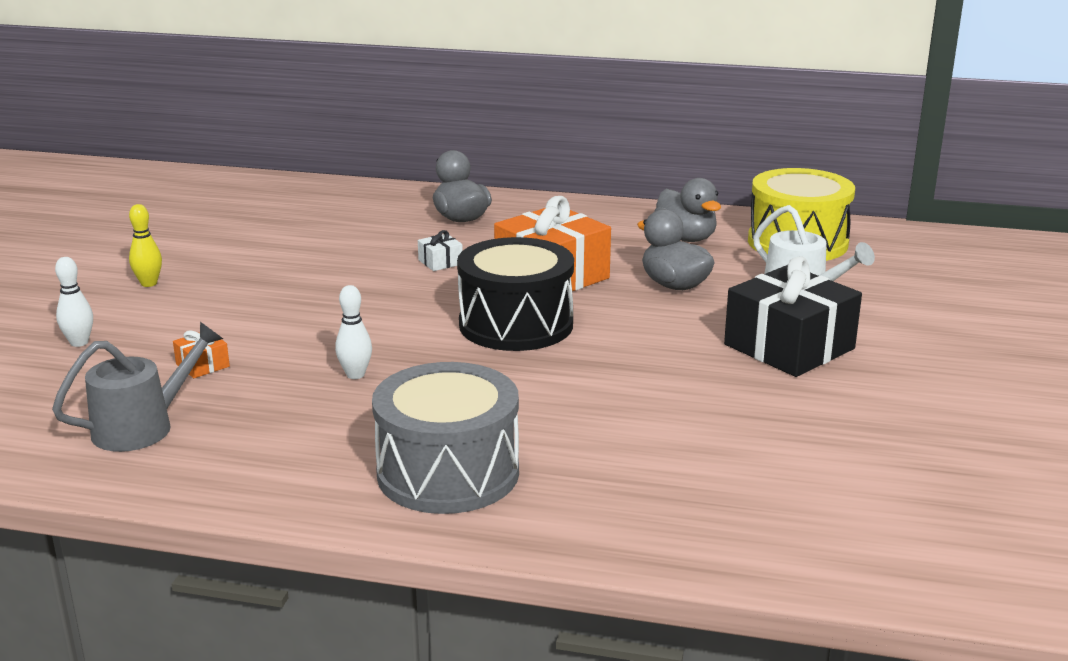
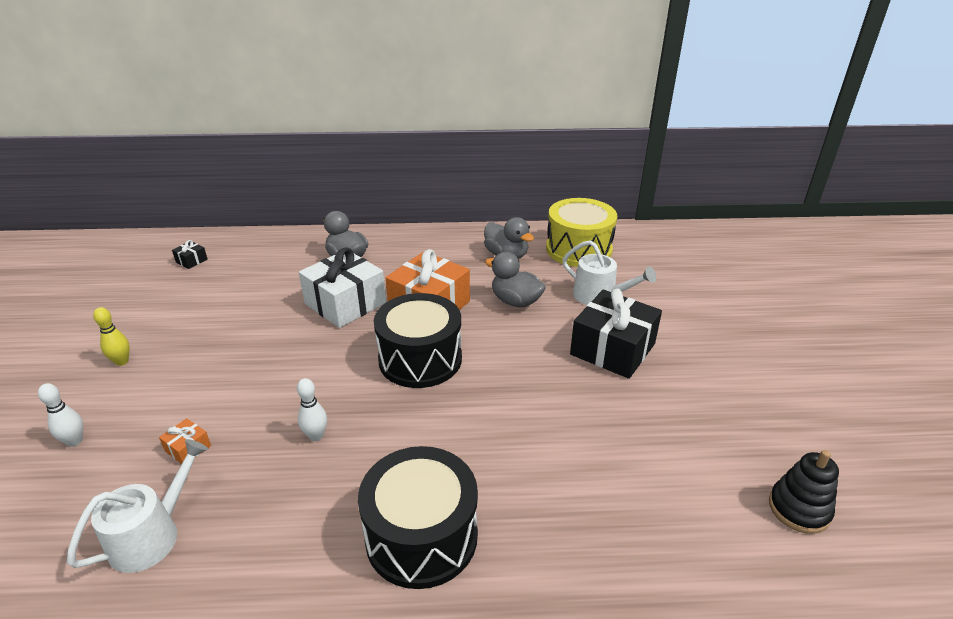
camera: 15 degrees left, 10 degrees up
(142, 427) = (152, 535): grey watering can -> white watering can
(259, 202) = (191, 261): none -> black gift
(440, 262) = (345, 303): white gift -> white gift, size x2.42
(448, 473) = (421, 536): grey drum -> black drum
(965, 524) = (799, 509): none -> black stacking toy

